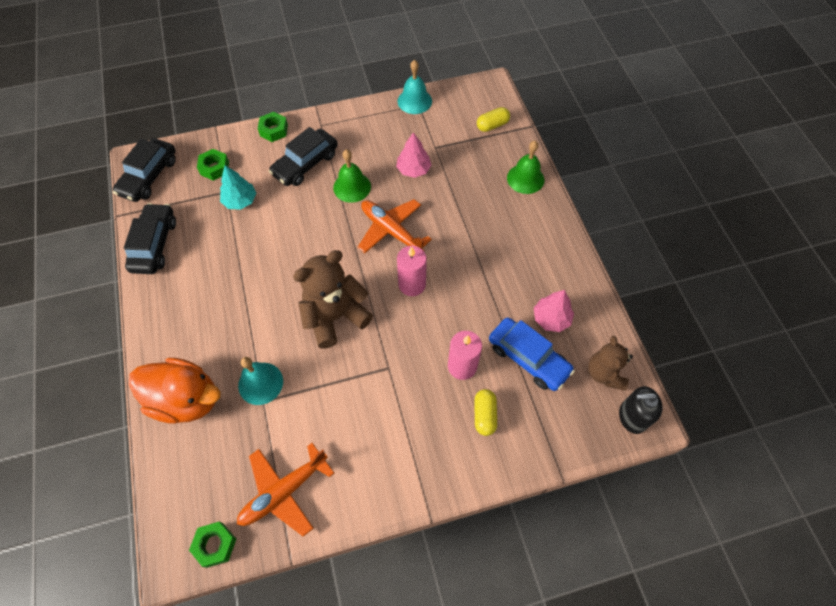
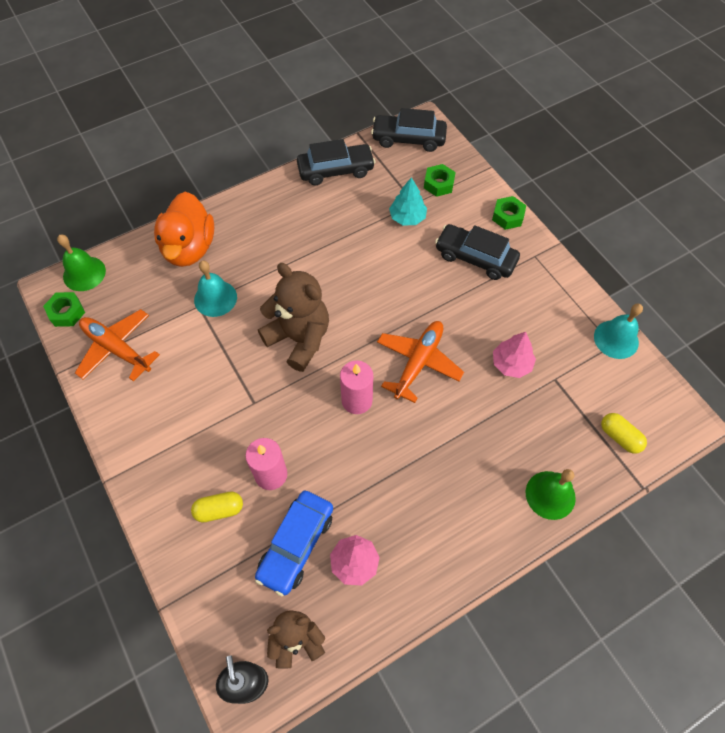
camera: 75 degrees right, 0 degrees up
(352, 187) = (462, 309): green bell -> green bell (84, 273)

